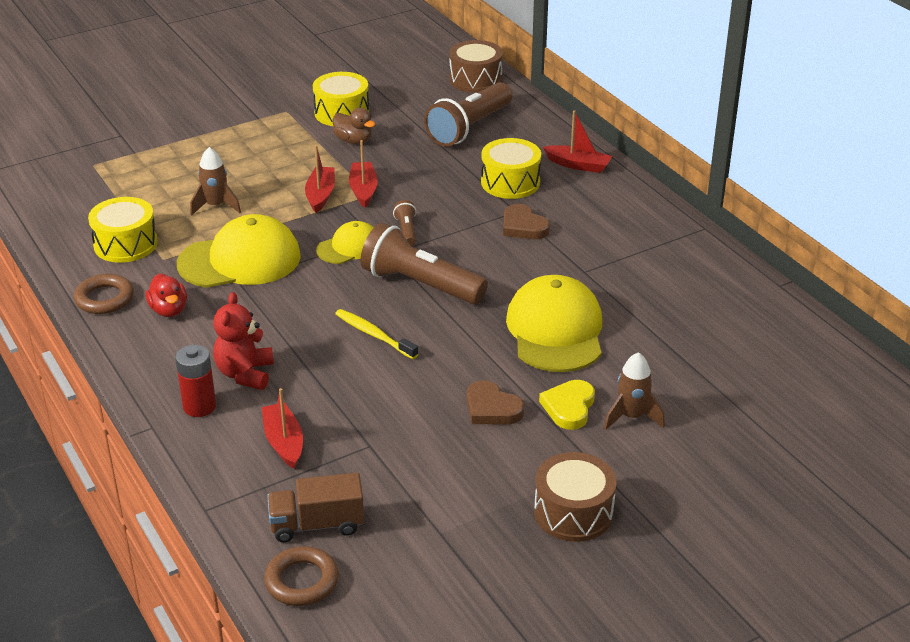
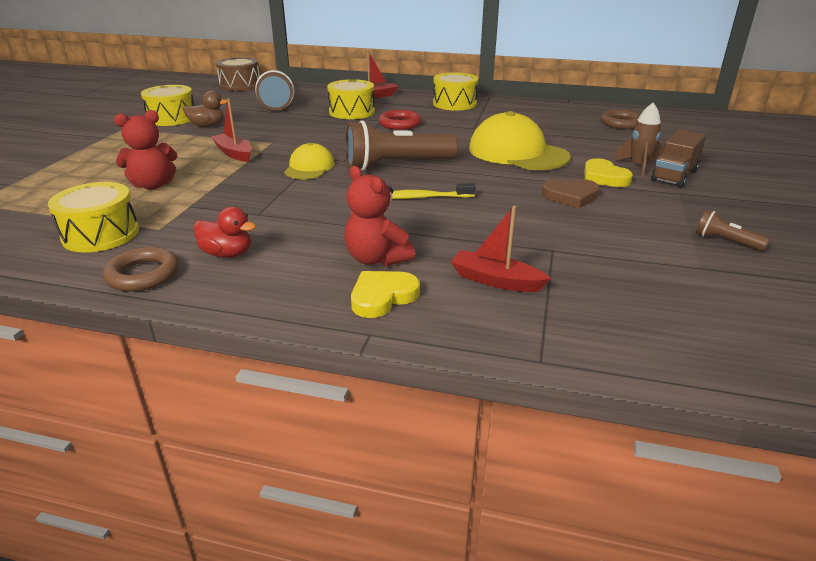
camera: 45 degrees left, 5 degrees down
(199, 406) = (382, 297): red battery -> yellow heart
(216, 206) = (153, 185): brown rocket -> red teddy bear
(240, 260) = (235, 203): yellow cap -> none
(302, 581) = (712, 355): brown ring -> brown ring (621, 123)
(317, 524) = (633, 313): brown truck -> brown truck (674, 176)
(363, 190) = (262, 142): red boat -> none
(406, 231) = (333, 148): brown flashlight -> brown flashlight (725, 241)
(523, 226) = (400, 124): brown heart -> red ring
(573, 512) = (725, 217): brown drum -> none
(639, 221) = (454, 103): none -> yellow drum

